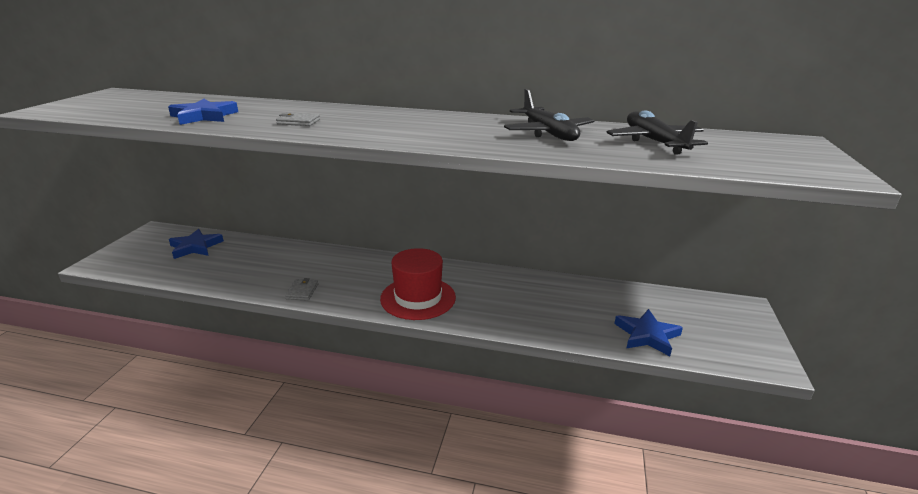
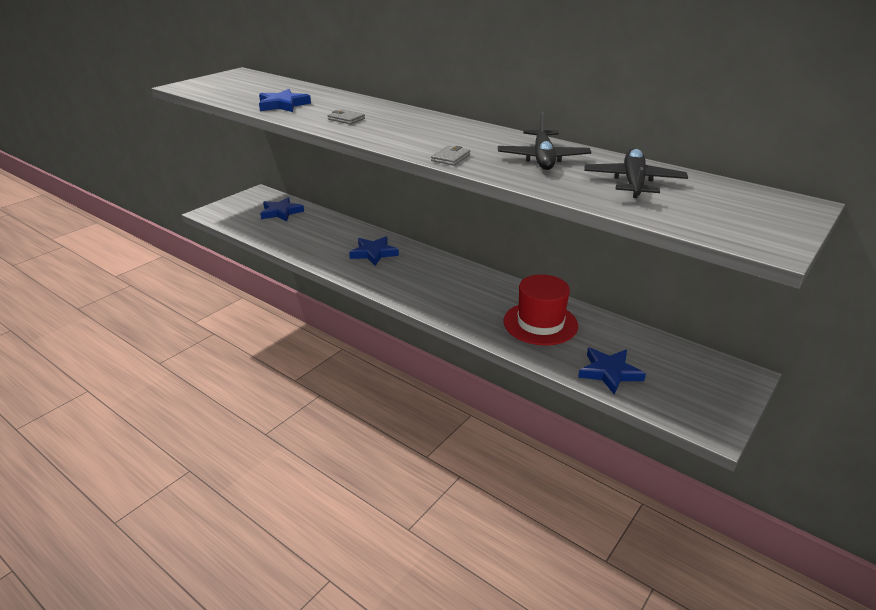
camera: 25 degrees right, 5 degrees up
(302, 291) = (339, 265): grey wallet -> grey wallet (450, 158)
(333, 270) = (374, 253): none -> blue star
(418, 298) = (426, 291): red hat -> red hat (540, 323)

